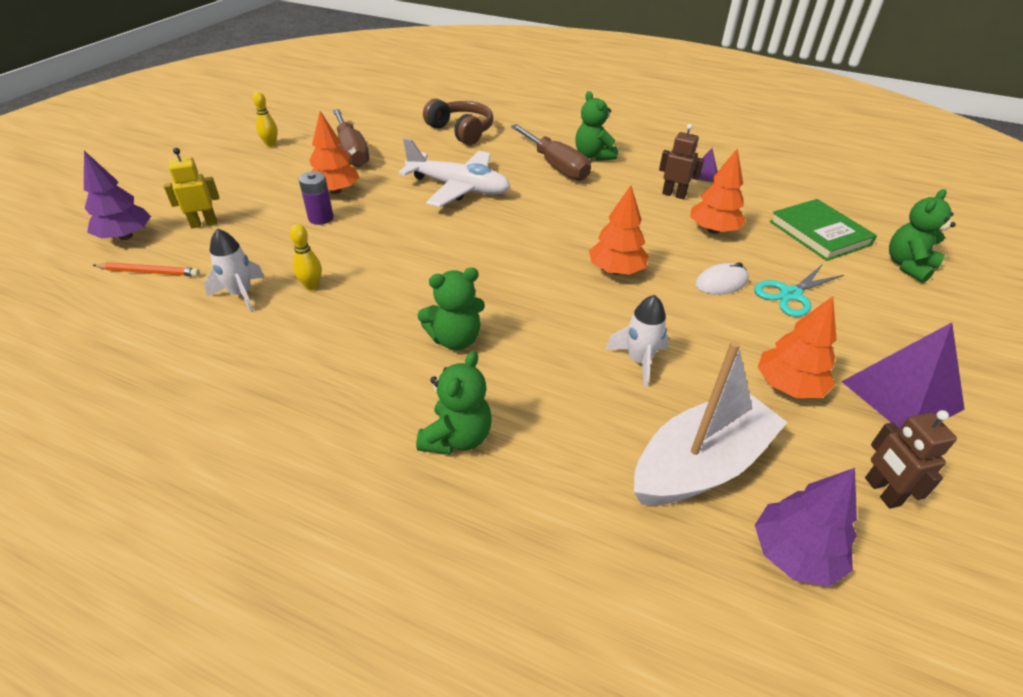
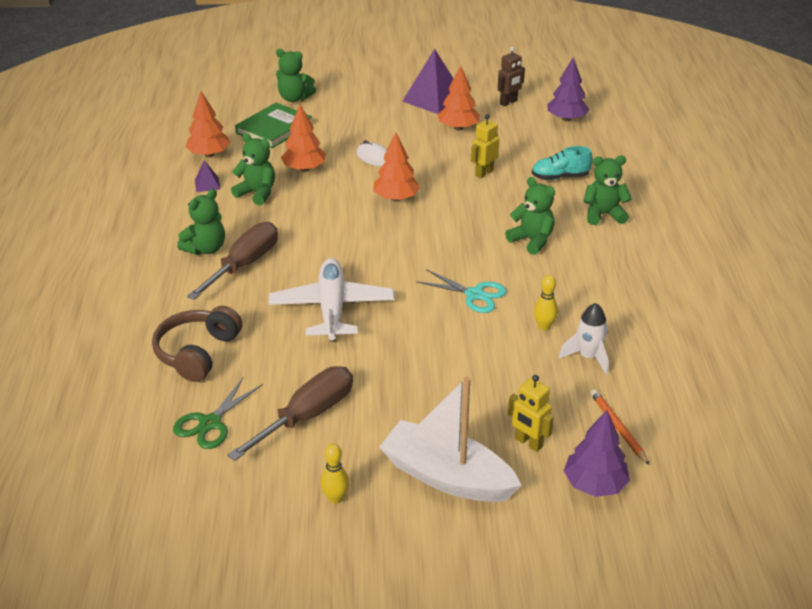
camera: 115 degrees left, 5 degrees down
(321, 218) = (453, 370): purple battery -> none
(335, 191) = (399, 385): orange tree -> orange tree (209, 154)
(387, 123) = (210, 423): none -> green scissors
(586, 438) = (560, 177): none -> turquoise shoe
(639, 361) = (484, 173): white rocket -> yellow robot
(674, 194) = (257, 193): brown robot -> green teddy bear
(700, 464) = (541, 145): white boat -> white boat (447, 476)
(790, 294) = (366, 133): turquoise scissors -> turquoise scissors (474, 294)

